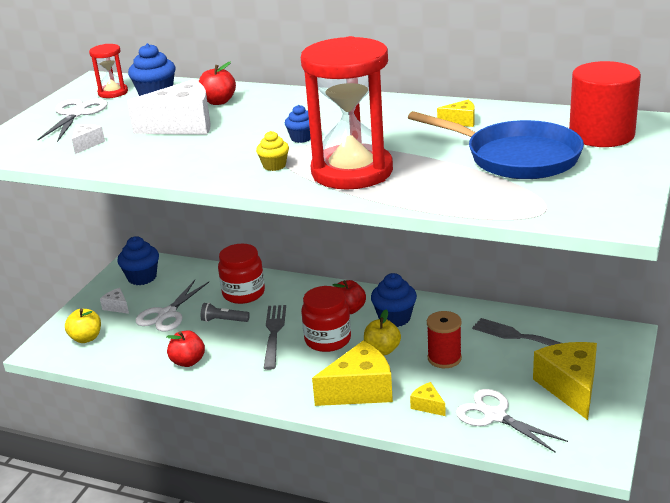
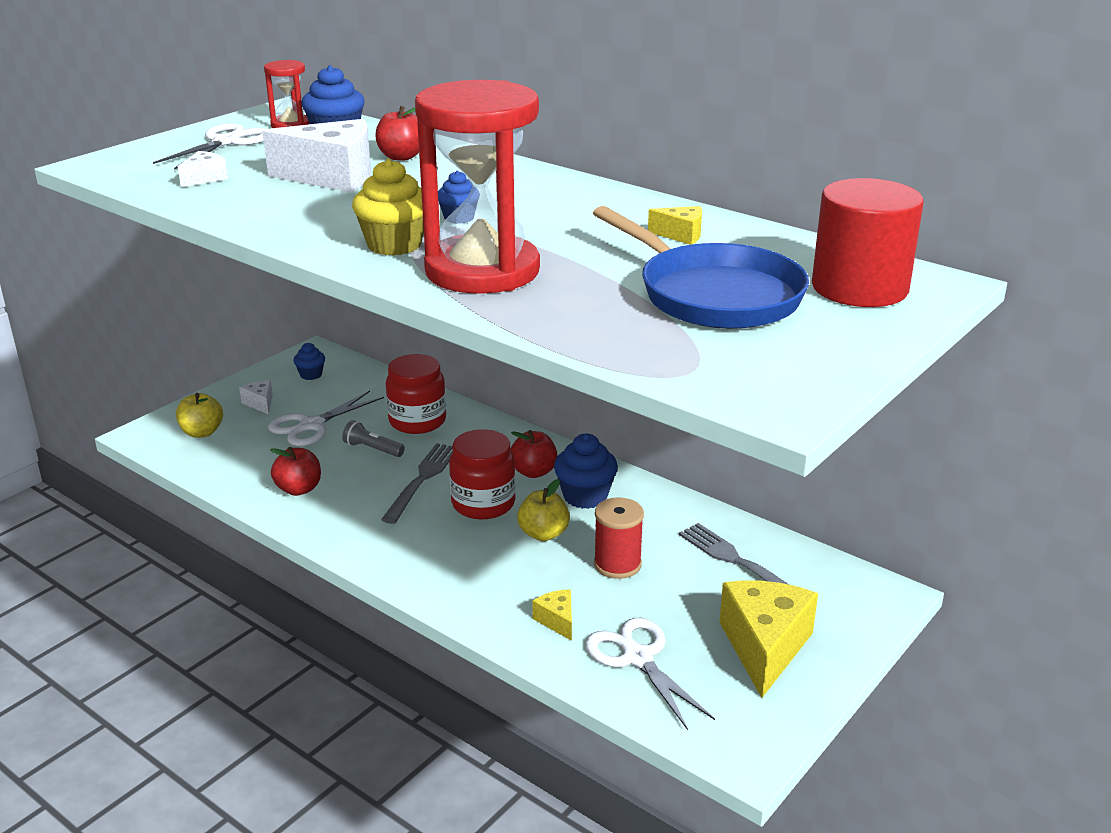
camera: 15 degrees right, 0 degrees up
(142, 277) = (311, 375): blue cupcake -> blue cupcake, size x0.58
(274, 166) = (394, 245): yellow cupcake -> yellow cupcake, size x1.71
(360, 390) = (483, 578): yellow cheese -> none

